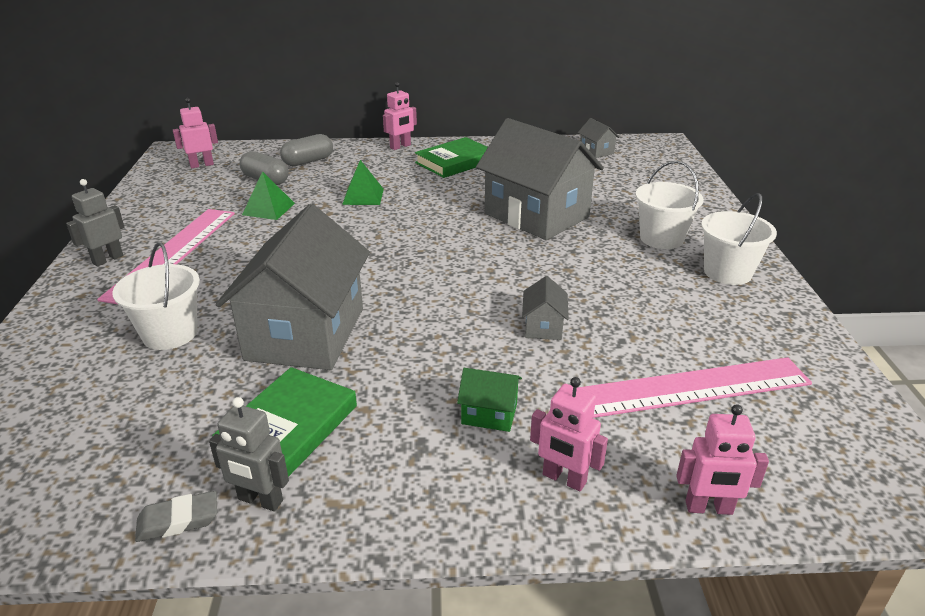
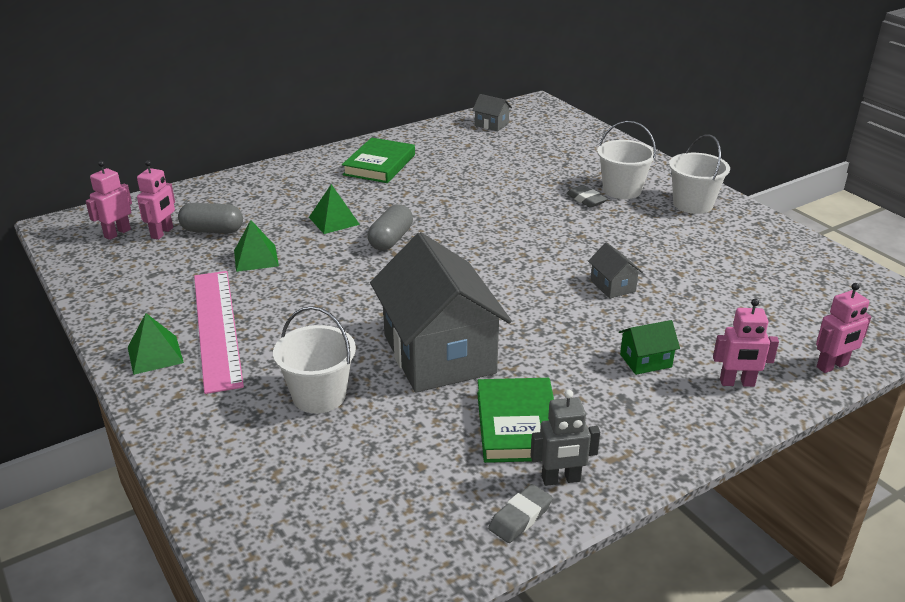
camera: 30 degrees left, 0 degrees up
(107, 259) = (155, 355): grey robot -> green pyramid
(308, 161) = (232, 200): grey capsule -> grey capsule (391, 239)
(400, 146) = (307, 162): pink robot -> pink robot (162, 233)
(536, 215) = (507, 197): grey house -> none
(612, 237) = (586, 199): none -> grey eraser
(688, 388) = (749, 296): pink ruler -> none

